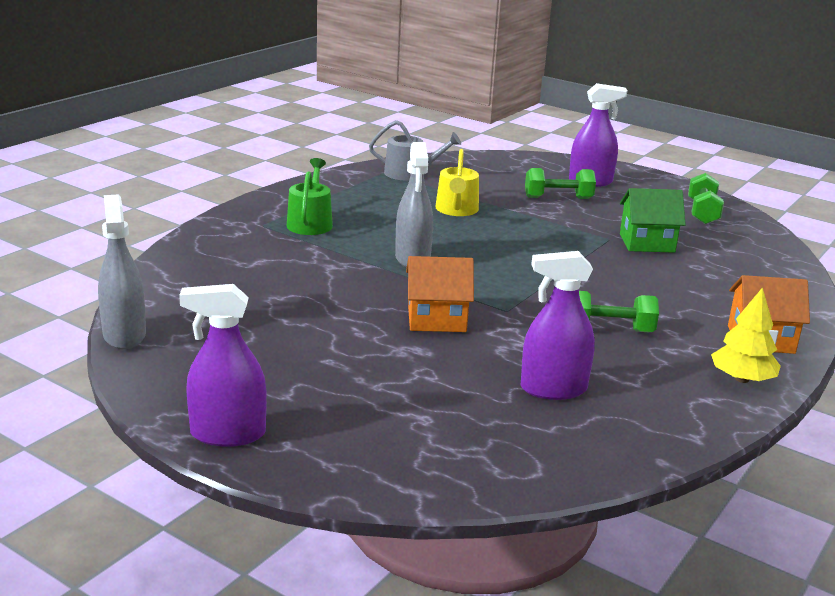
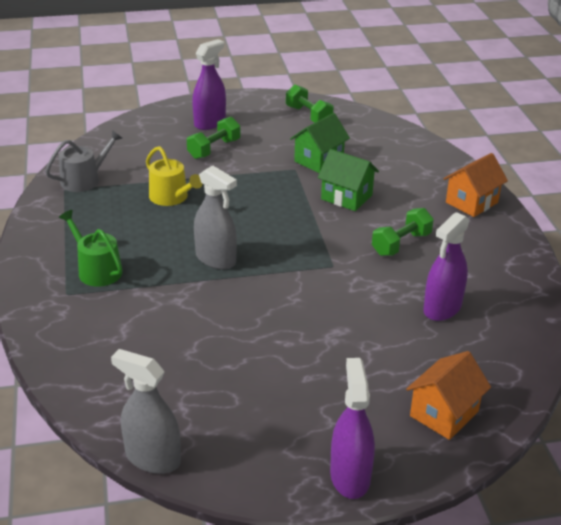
camera: 45 degrees left, 10 degrees up
(228, 434) = (350, 476): purple spray bottle -> purple spray bottle turned 135 degrees clockwise
(437, 319) = (310, 300): orange house -> orange house (444, 413)
(621, 276) = (346, 197): none -> green house
(742, 379) = (503, 237): yellow tree -> none

